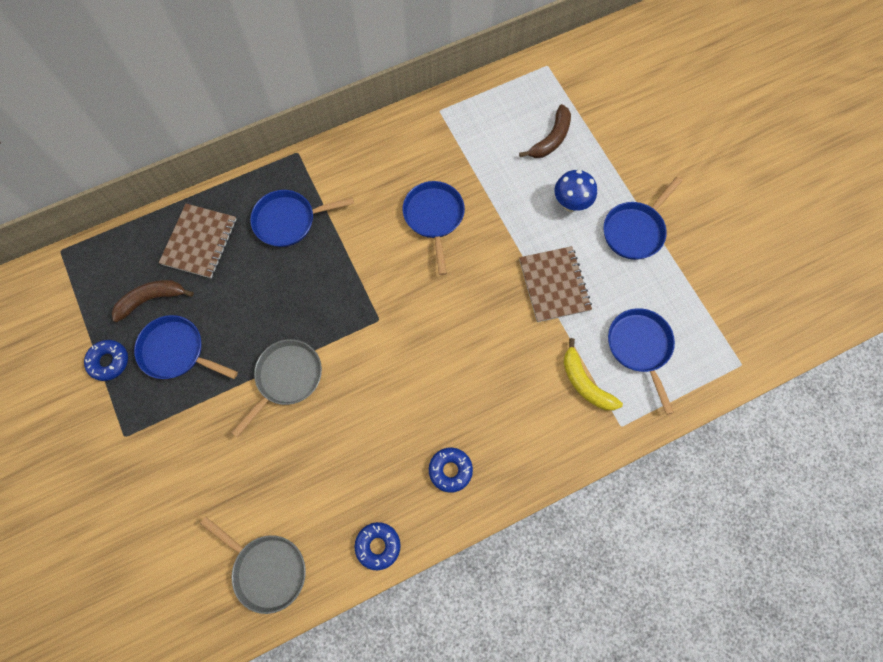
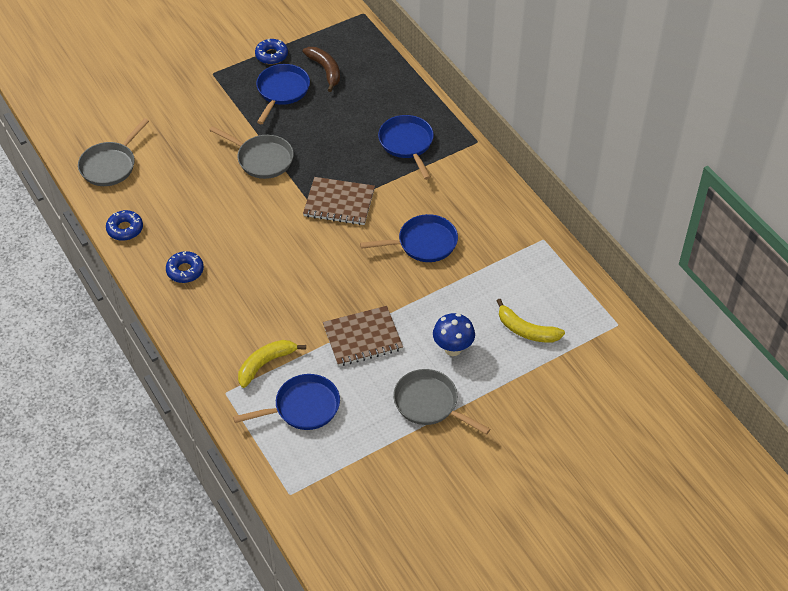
camera: 85 degrees right, 20 degrees down
(199, 242) = (380, 91): brown notebook -> brown notebook (339, 203)
(551, 139) = (526, 330): brown banana -> yellow banana
(635, 230) = (429, 403): blue pan -> grey pan

